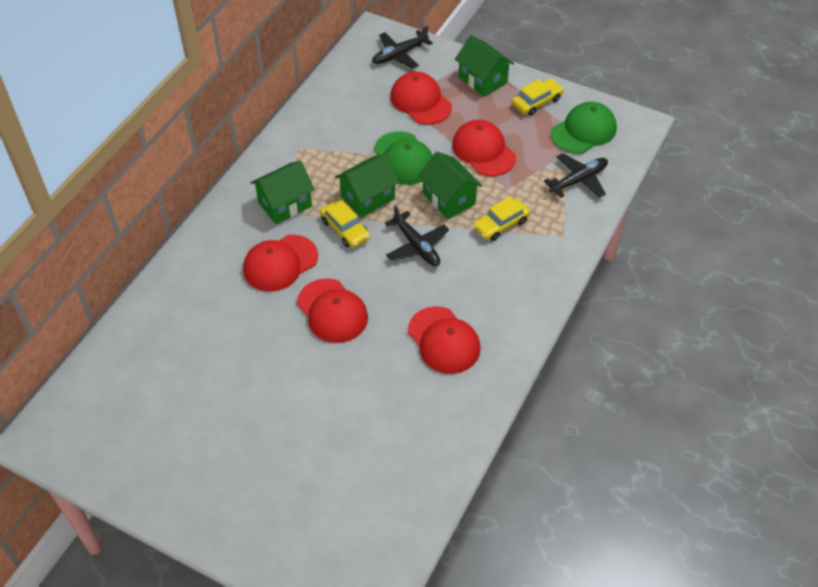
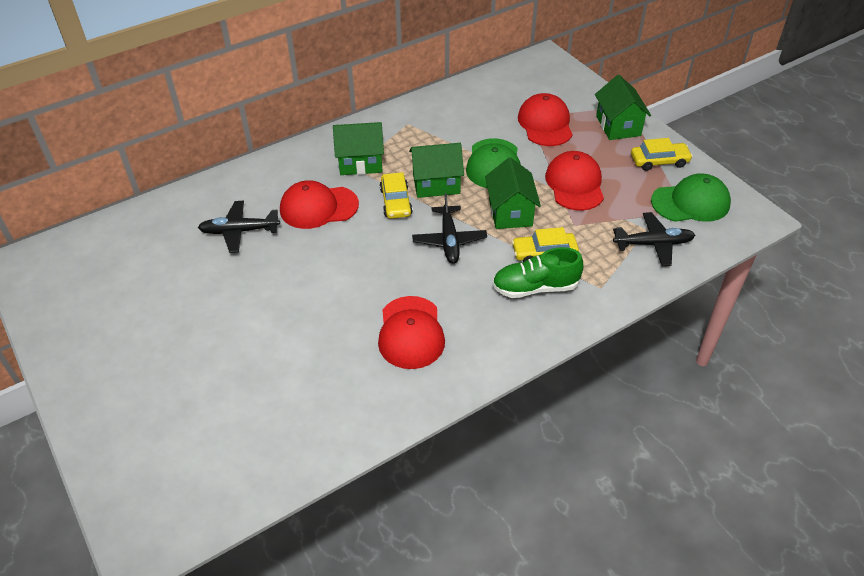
camera: 30 degrees right, 5 degrees down
(332, 311) = (331, 264): red cap -> none
(399, 54) = (554, 81): black plane -> black plane (239, 231)
(514, 258) = (535, 288): none -> green shoe

